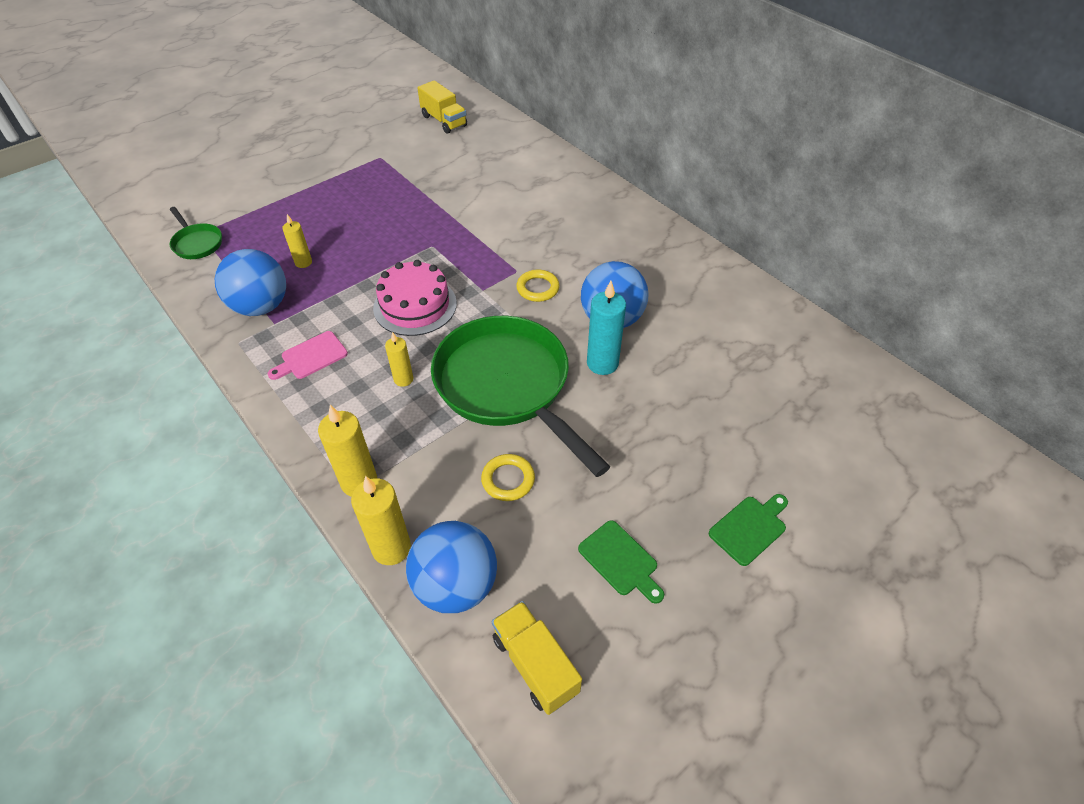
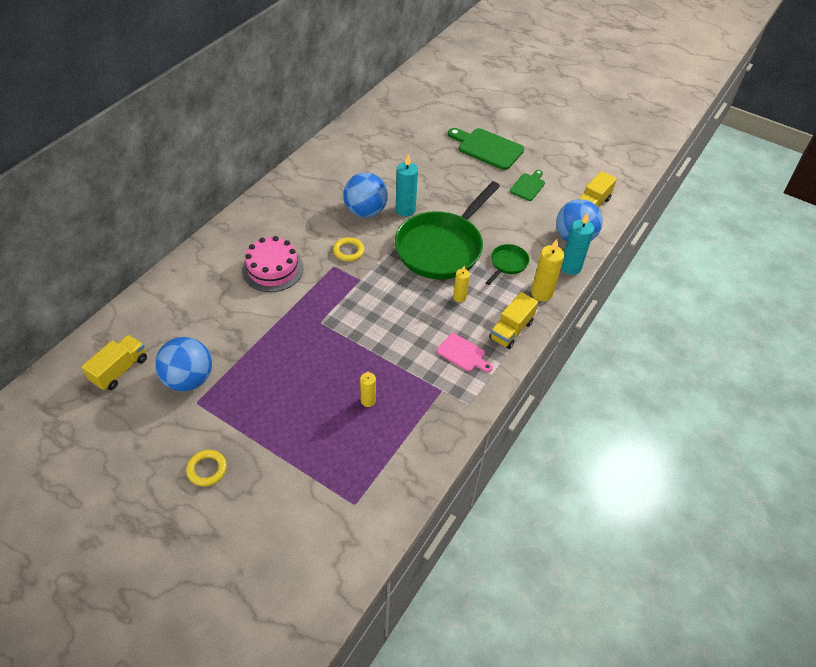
camera: 110 degrees left, 0 degrees up
(197, 243) = (370, 498): green pan -> green pan (507, 264)
(261, 306) = (428, 407): blue ball -> blue ball (189, 379)
(316, 419) = (511, 330): none -> yellow truck
(391, 548) = (570, 267): yellow candle -> turquoise candle
(415, 305) = (390, 312): pink cake -> pink cake (273, 269)
(508, 480) = (506, 233): yellow ring -> yellow ring (207, 469)
(749, 528) = (487, 148): green cutting board -> green cutting board, size x1.74

